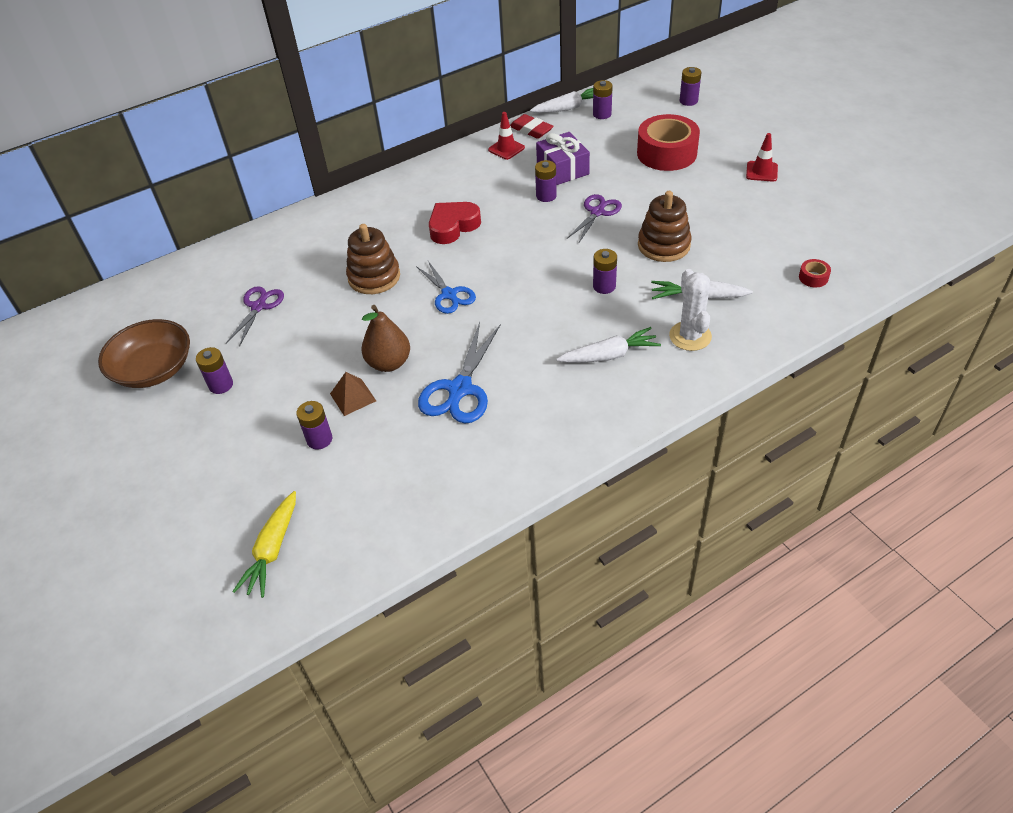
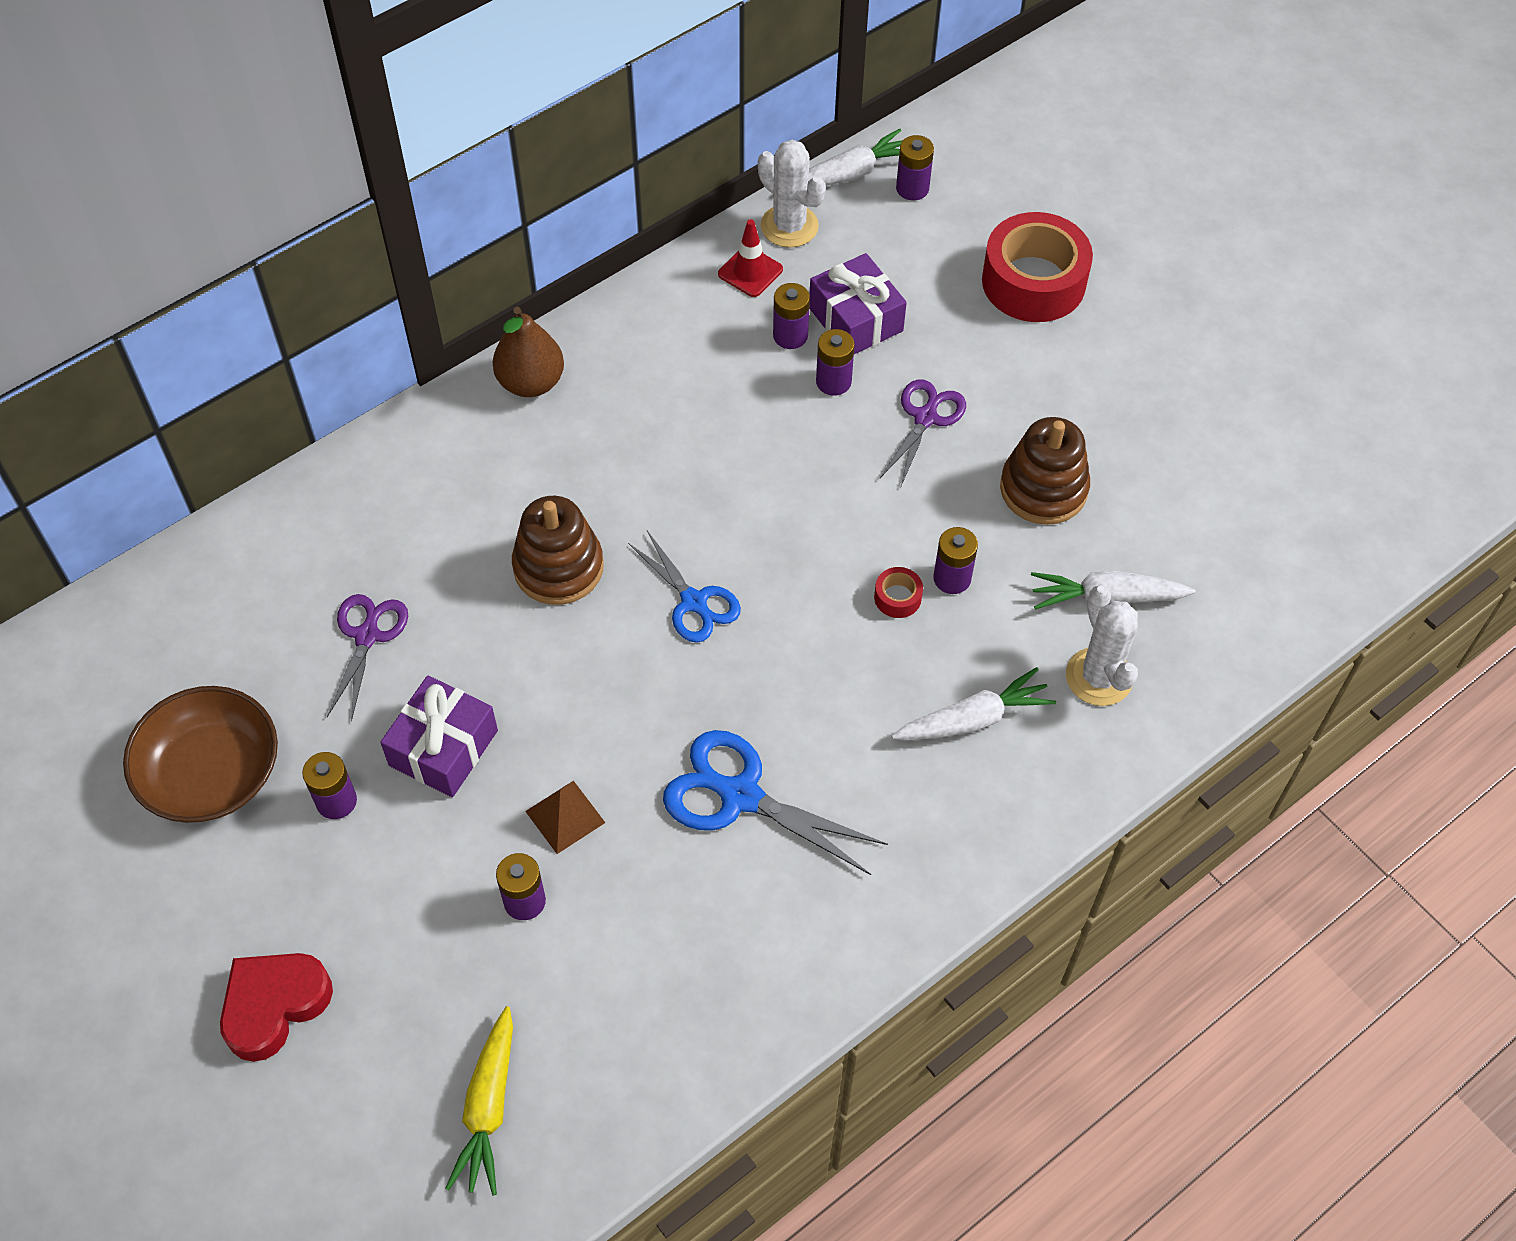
camera: 10 degrees left, 10 degrees up
(289, 361) = (443, 748): none -> purple gift
(389, 363) = (614, 747): brown pear -> brown pear (531, 382)
(453, 226) = (679, 453): red heart -> red heart (274, 1006)
(460, 390) = (739, 795): blue scissors -> blue scissors turned 105 degrees clockwise
(531, 130) = (789, 226): red eraser -> white cactus
(688, 101) = (1063, 157): purple battery -> purple battery (790, 336)
(761, 171) = (1197, 323): red traffic cone -> none
(813, 277) = (1288, 552): red tape -> red tape (897, 597)

